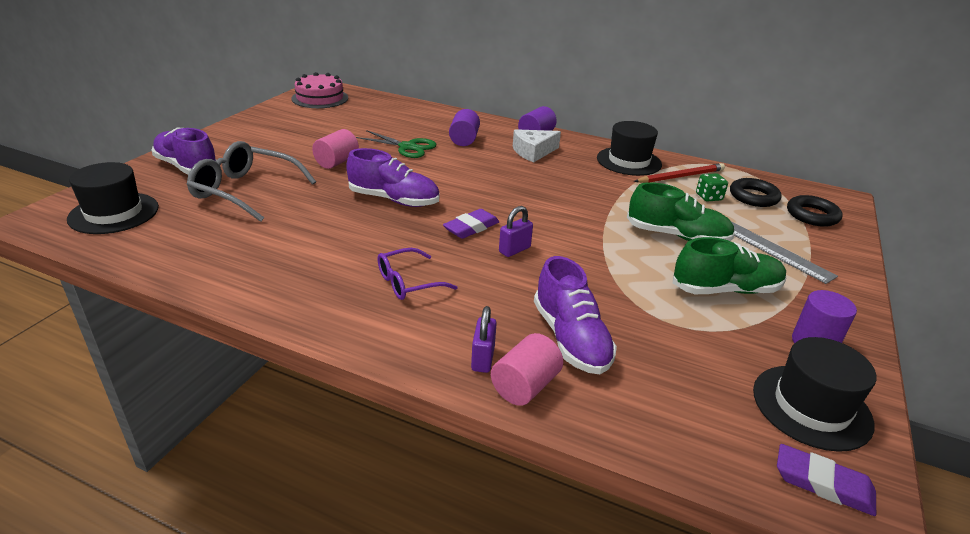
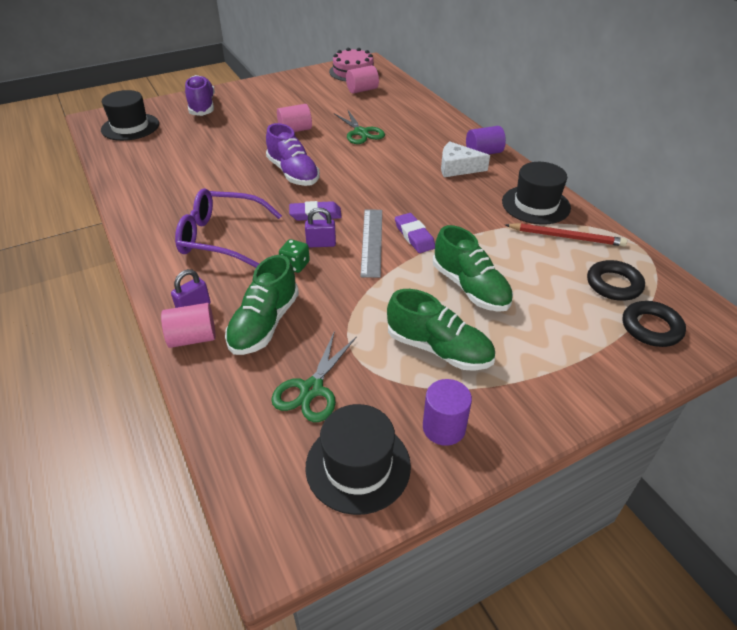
camera: 40 degrees right, 10 degrees up
(245, 191) = (213, 135): grey glasses -> none
(354, 112) = (362, 90): none -> pink cylinder
(408, 282) = (221, 237): purple glasses -> purple glasses, size x1.69
(464, 140) = (414, 139): purple cylinder -> none
(570, 338) = (264, 324): purple shoe -> green shoe
(691, 370) = (311, 389): none -> green scissors
(709, 197) = (562, 266): green dice -> green dice (295, 265)
(774, 250) = (545, 340): grey ruler -> grey ruler (372, 242)
(823, 483) = (277, 513): purple eraser -> purple eraser (414, 236)

